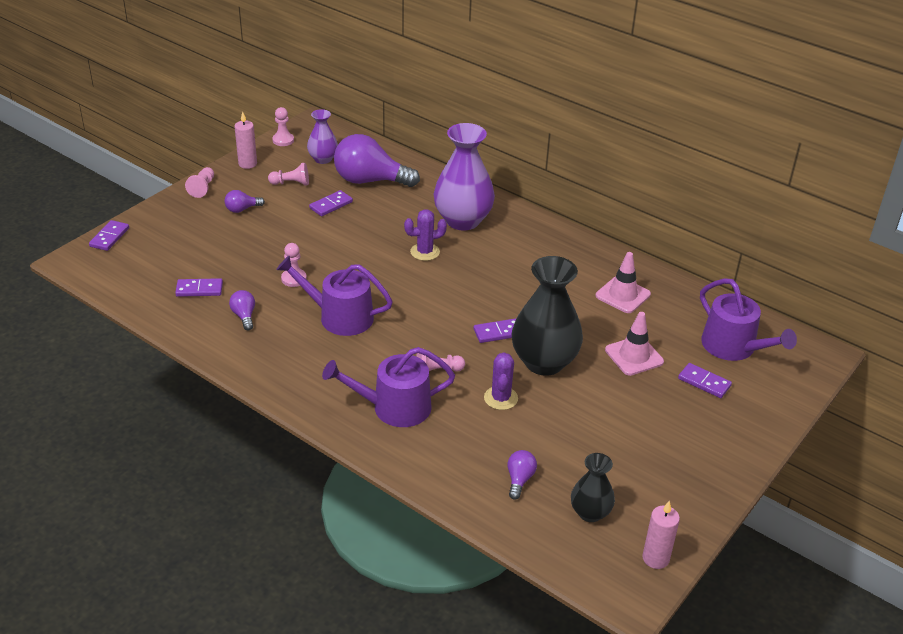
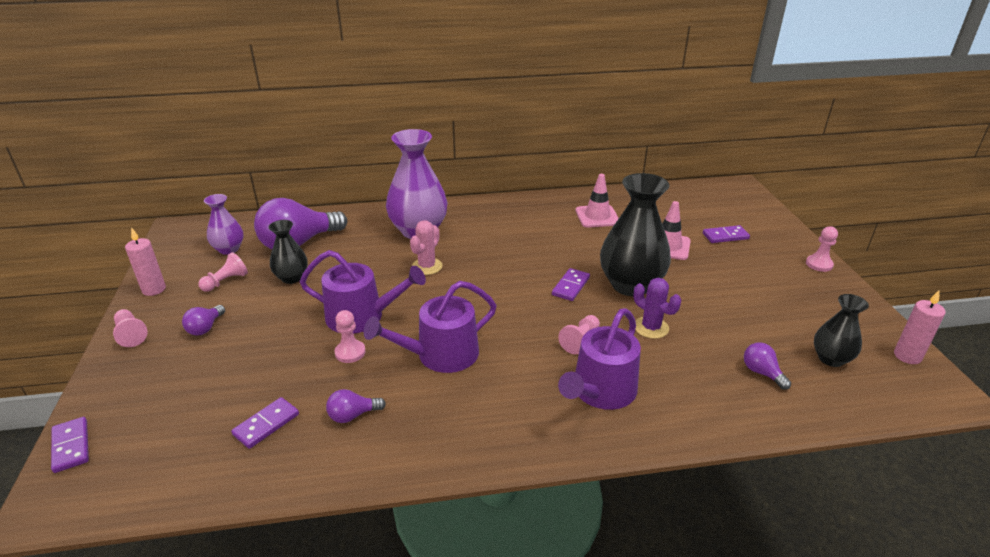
camera: 45 degrees left, 5 degrees down
(244, 316) = (352, 415): purple light bulb -> purple light bulb turned 45 degrees counterclockwise
(283, 140) = (165, 254): pink pawn -> pink pawn (819, 264)
(331, 205) = (292, 277): purple domino -> black vase
(425, 252) = (427, 266): purple cactus -> pink cactus
(733, 347) = (700, 208): purple watering can -> purple watering can (362, 316)

